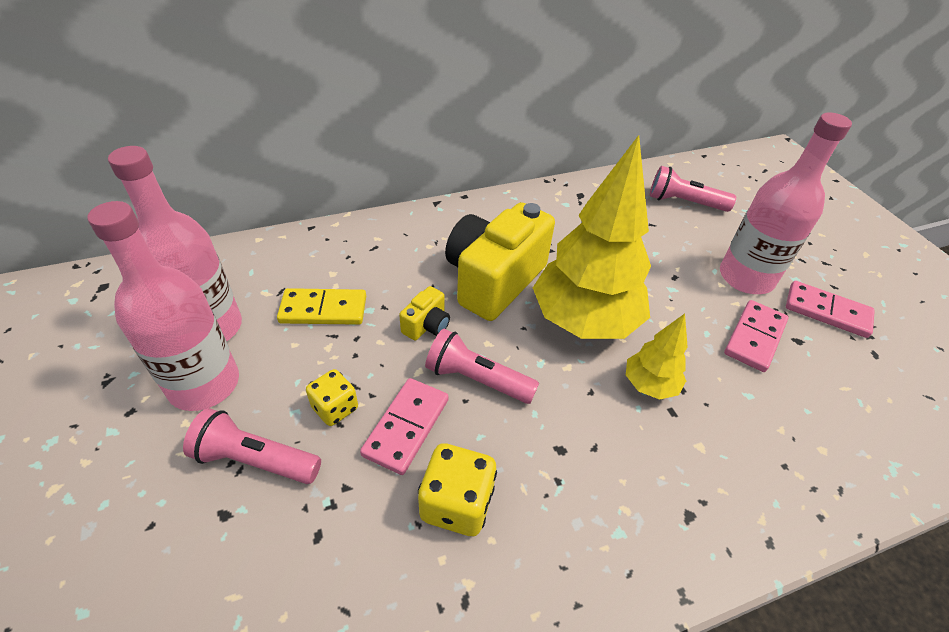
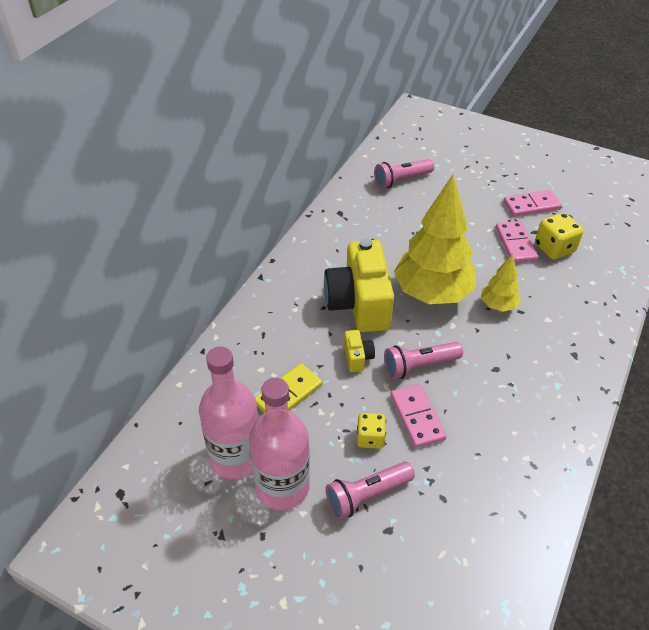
camera: 40 degrees left, 0 degrees up
(457, 503) = (483, 430): yellow dice -> yellow dice (554, 248)
(746, 277) = (479, 210): pink bottle -> none

